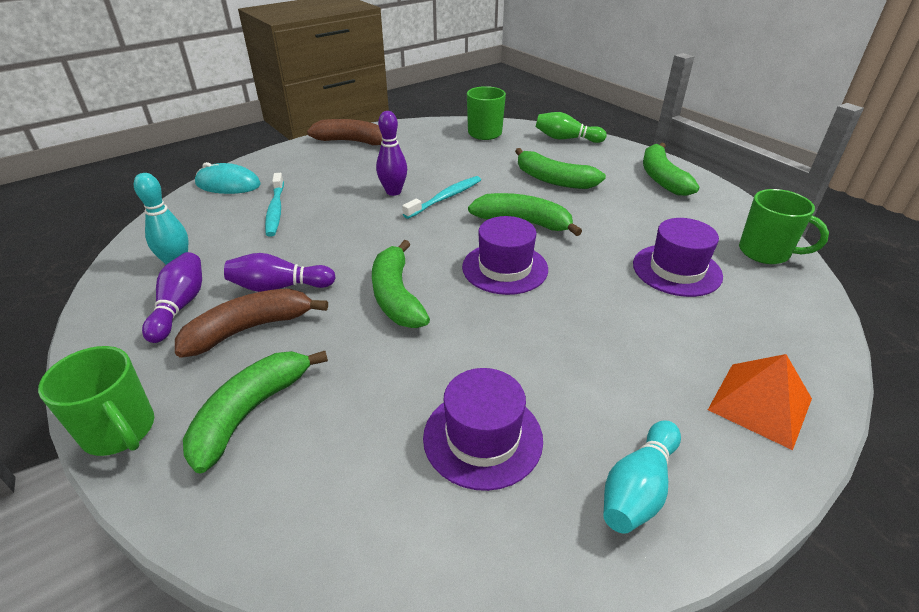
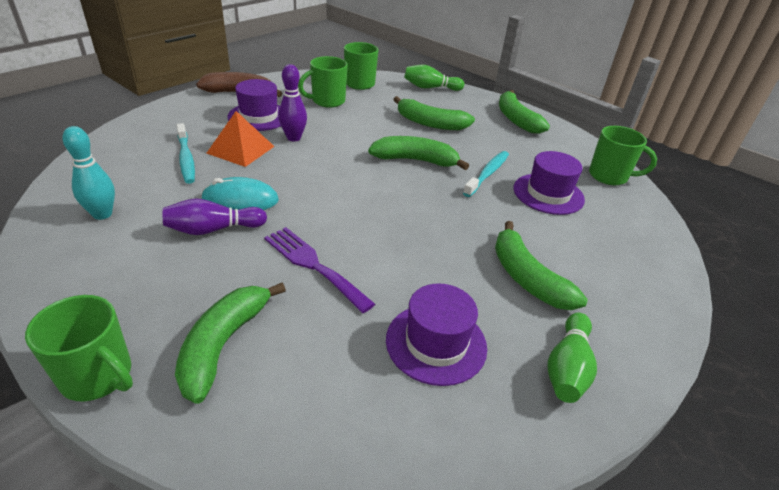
camera: 15 degrees left, 0 degrees up
(180, 306) = (119, 254): purple bowling pin -> none
(228, 184) = (129, 136): turquoise mouse -> turquoise mouse (240, 200)
(249, 329) = (197, 270): brown banana -> none
(371, 334) = (313, 265): none -> purple fork
(396, 296) = (325, 230): green banana -> green banana (527, 277)
(442, 152) = (327, 101): none -> green mug
(445, 198) = (342, 142): turquoise toothbrush -> turquoise toothbrush (487, 174)
(505, 268) = (412, 200): purple hat -> purple hat (259, 117)
(638, 488) = (567, 368): turquoise bowling pin -> green bowling pin
(760, 404) = (636, 293): orange pyramid -> orange pyramid (241, 149)

